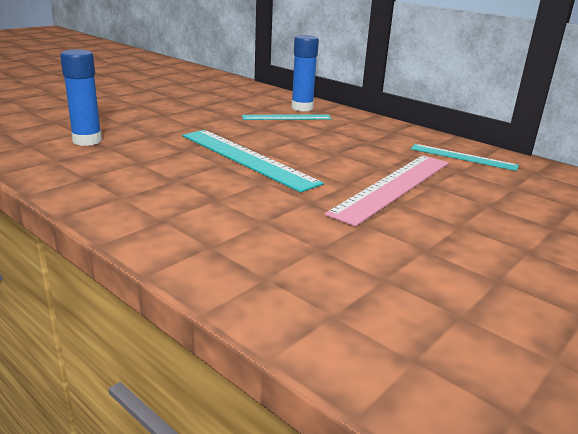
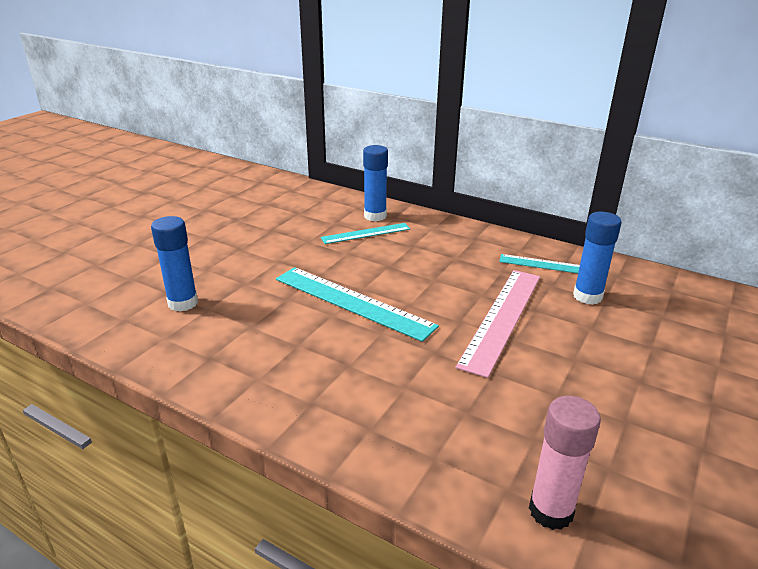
camera: 10 degrees left, 5 degrees up
(374, 340) = (551, 511): none -> pink glue stick
(495, 183) = (587, 296): none -> blue glue stick

